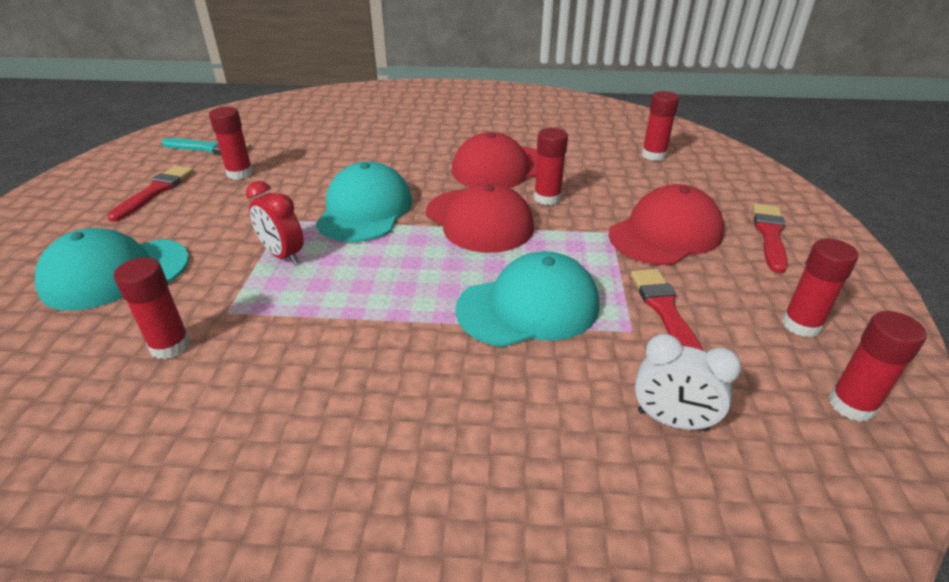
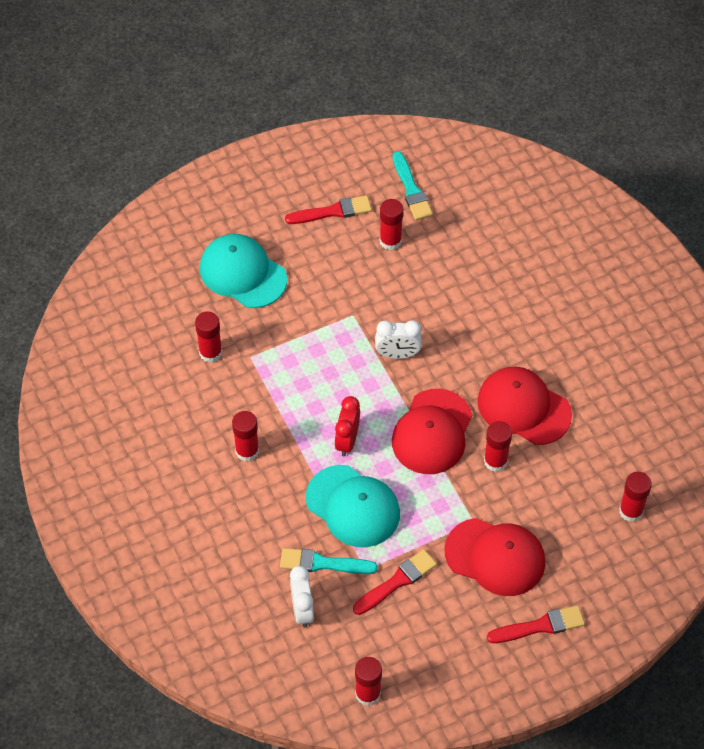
camera: 60 degrees right, 20 degrees up
(283, 255) = (316, 344): red clock -> red clock (347, 441)
(365, 210) = (397, 354): turquoise cap -> white clock
(600, 366) = (323, 563): none -> turquoise brush
(801, 325) = (431, 660): red glue stick -> red glue stick (247, 451)

